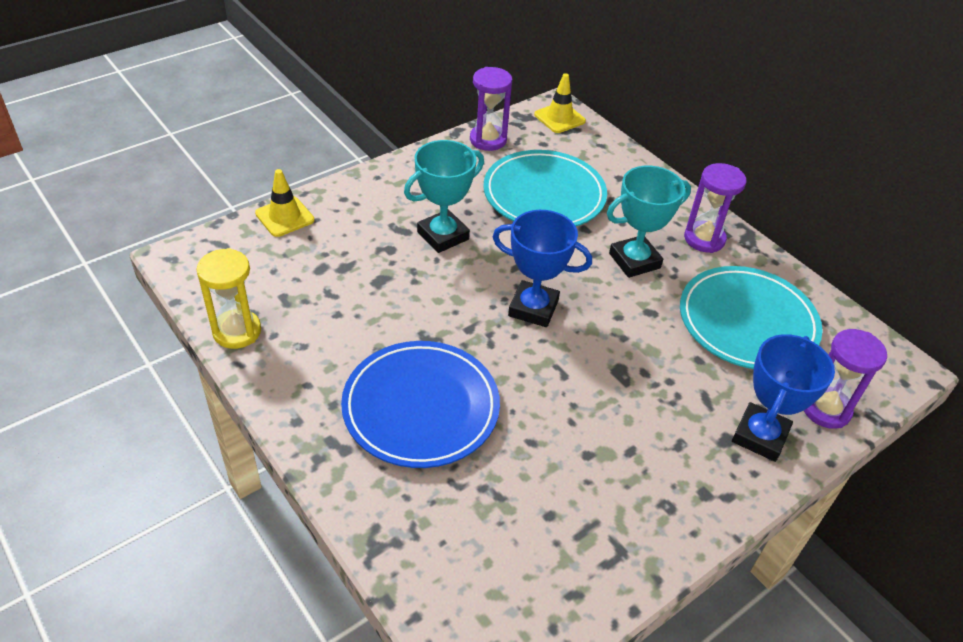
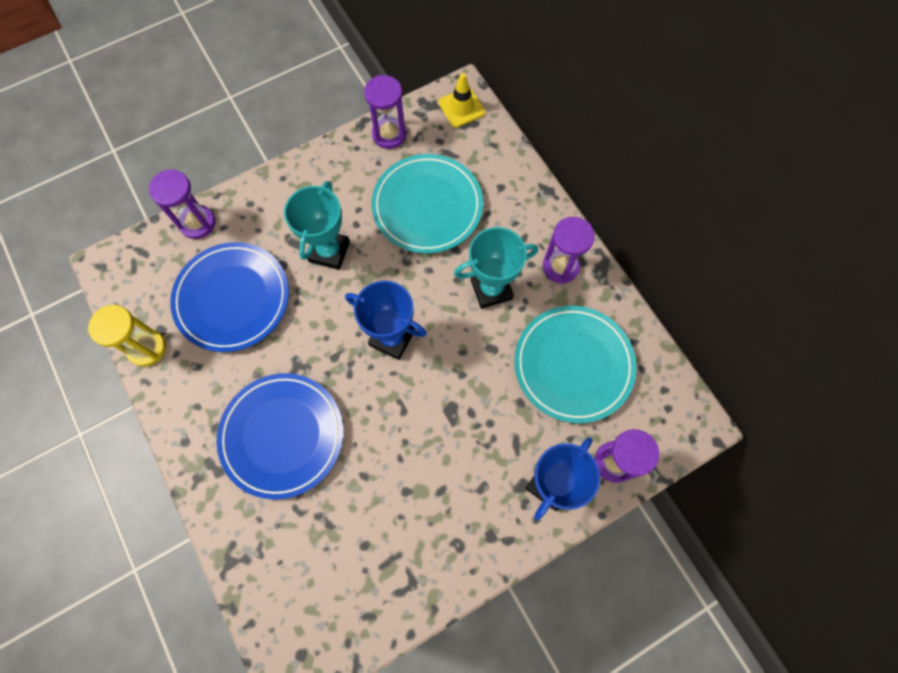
camera: 10 degrees right, 25 degrees up
(285, 217) = (197, 223): yellow traffic cone -> purple hourglass
(336, 281) = (232, 298): none -> blue plate
(443, 236) = (329, 251): turquoise trophy -> turquoise trophy turned 45 degrees counterclockwise

